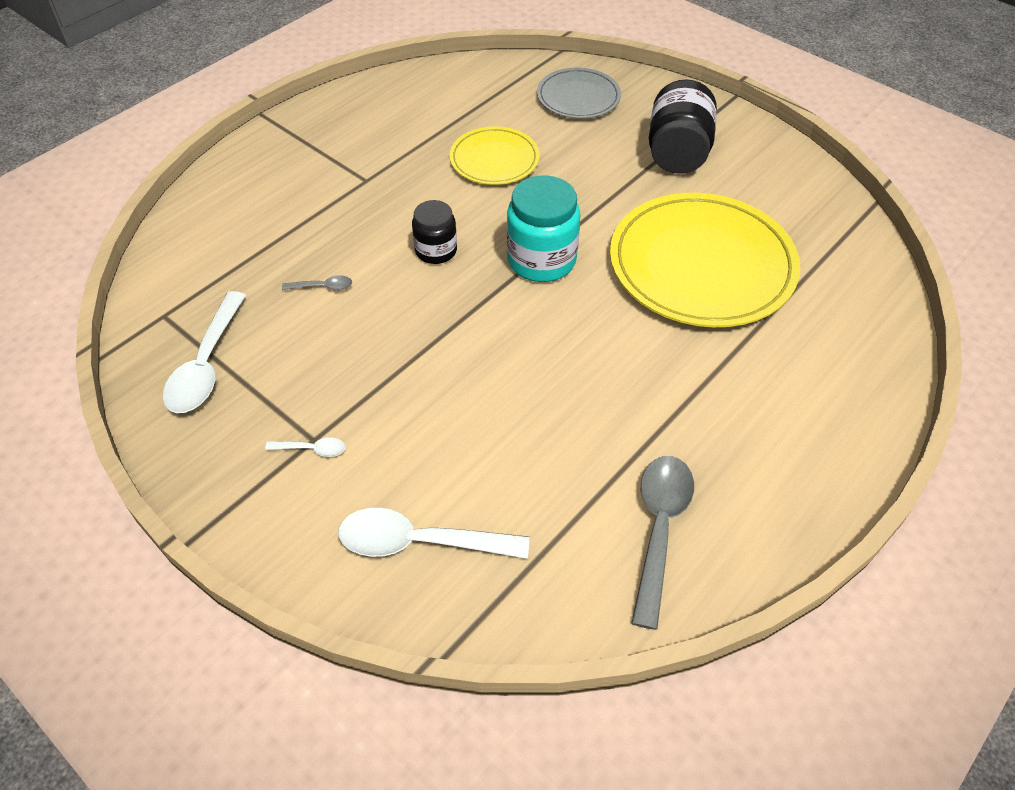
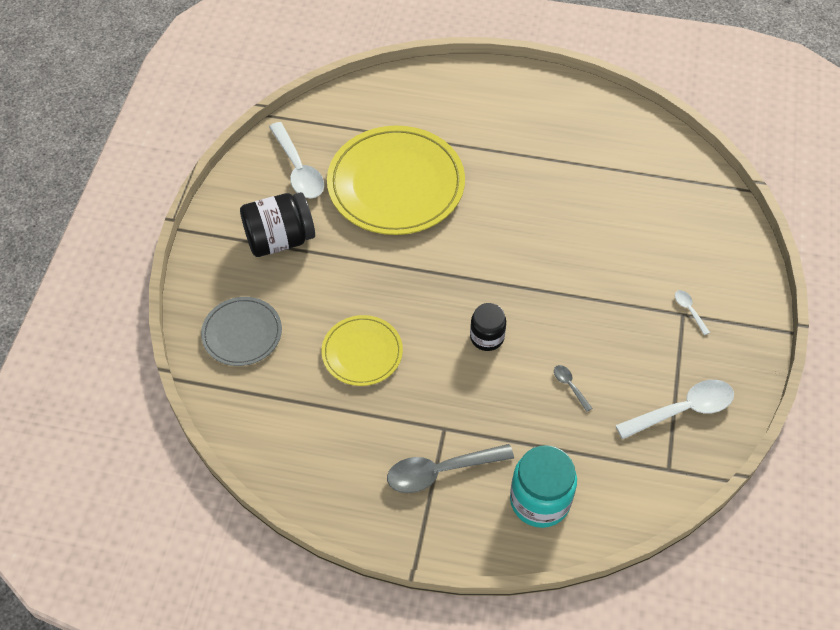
camera: 120 degrees left, 5 degrees up
(420, 542) = (698, 228): white spoon -> white spoon (298, 169)
(541, 260) = (452, 271): turquoise jar -> turquoise jar (540, 500)
(659, 529) = (607, 136): grey spoon -> grey spoon (440, 471)

